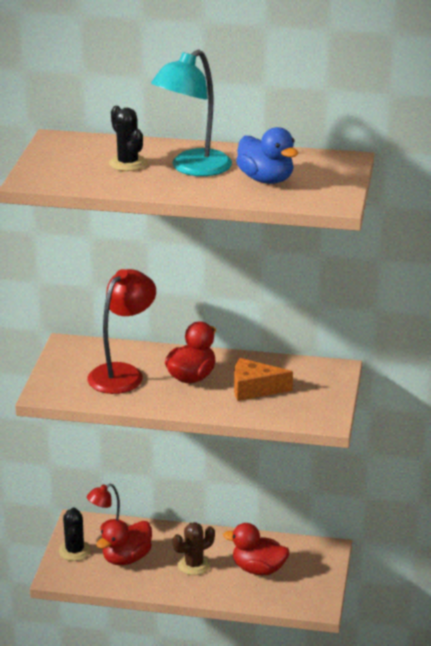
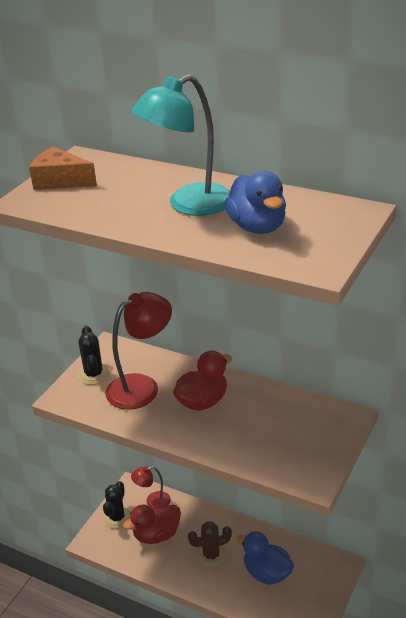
camera: 20 degrees right, 5 degrees up
(127, 163) = (128, 192): black cactus -> black cactus (94, 374)
(254, 389) = (256, 427): orange cheese -> orange cheese (60, 181)
(258, 569) = (267, 573): red duck -> blue duck

